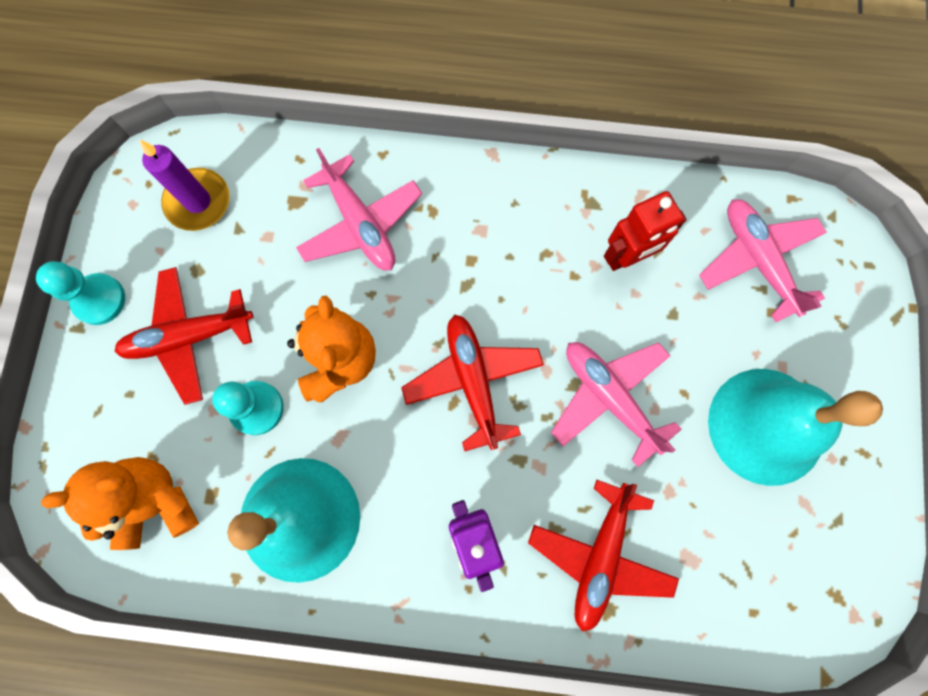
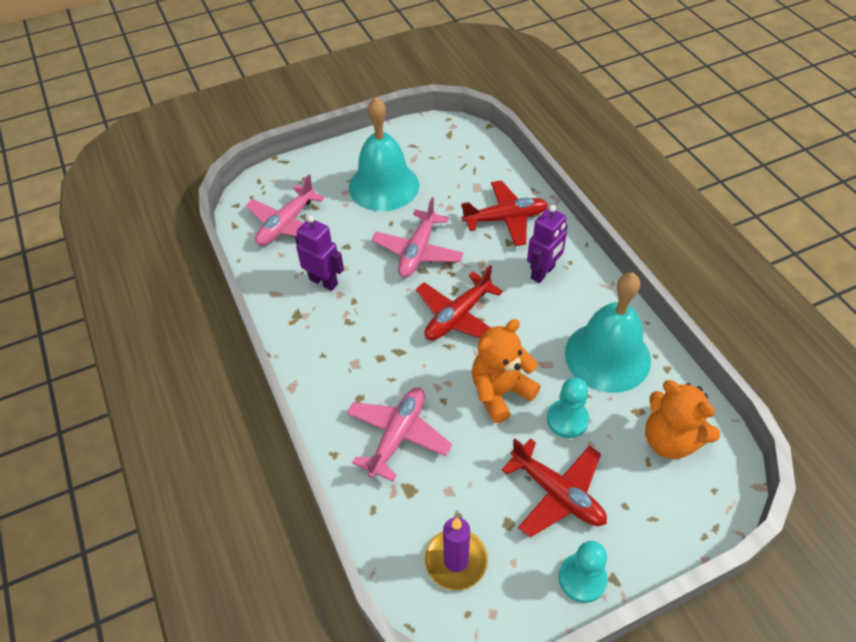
camera: 120 degrees left, 25 degrees down
(627, 257) = (324, 281): red robot -> purple robot

